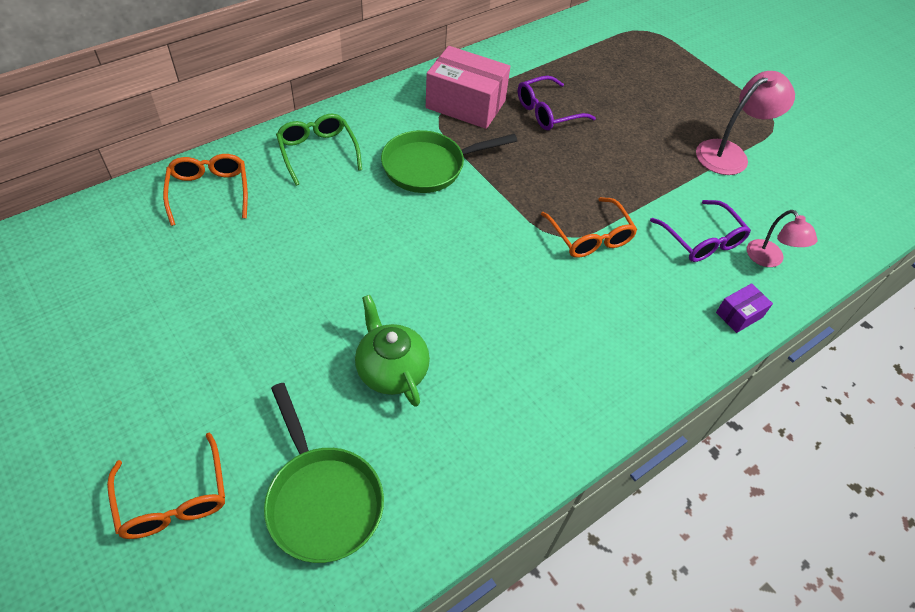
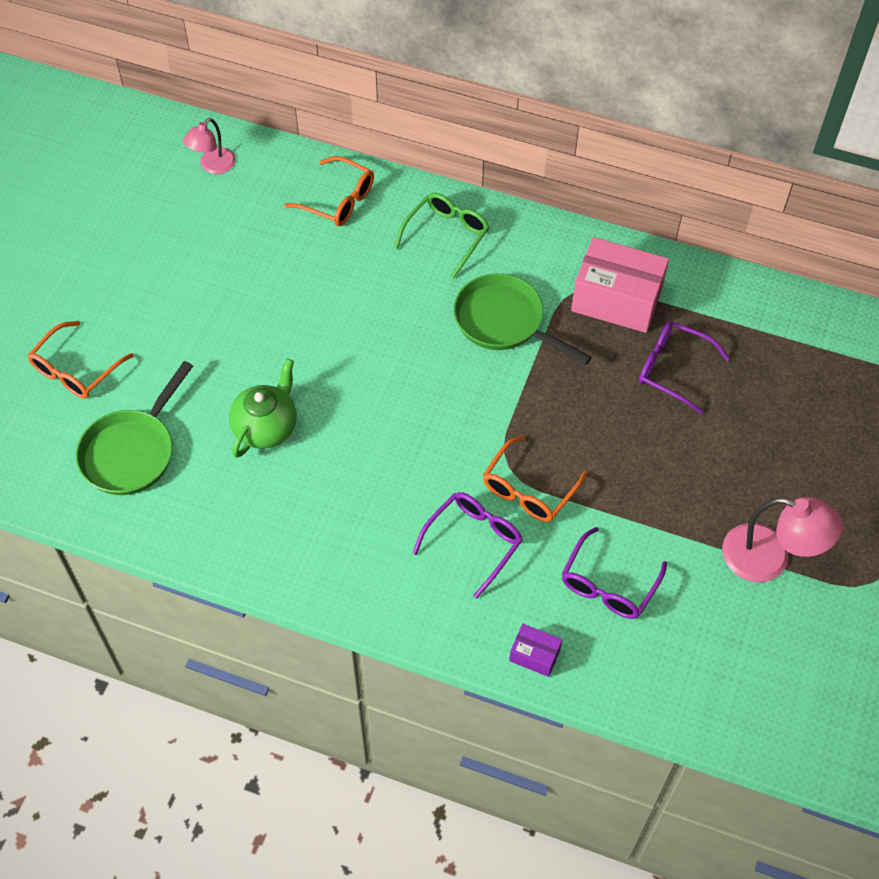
camera: 60 degrees right, 5 degrees up
(209, 192) = (338, 200): orange glasses -> orange glasses turned 75 degrees clockwise
(465, 104) = (616, 299): pink box -> pink box turned 60 degrees counterclockwise
(614, 294) = (473, 542): none -> purple glasses
(769, 259) = (634, 655): pink lamp -> pink lamp (213, 166)

